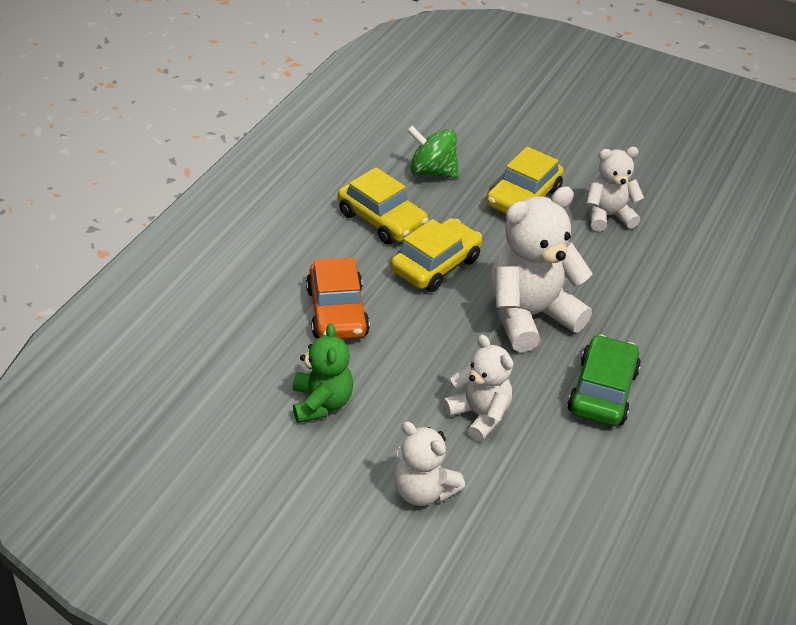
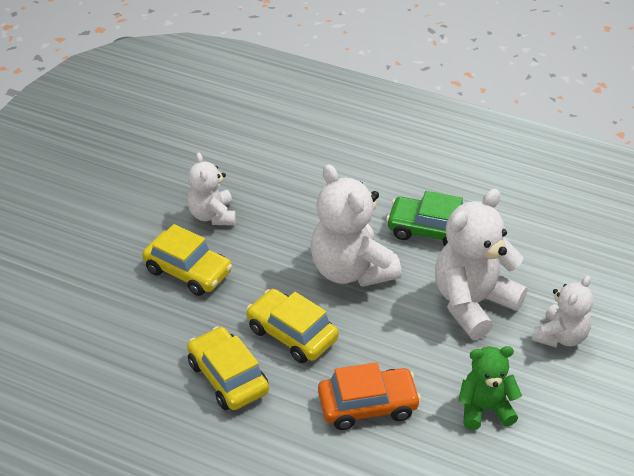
camera: 90 degrees left, 0 degrees up
(382, 220) = (228, 377): yellow car -> yellow car turned 75 degrees counterclockwise
(432, 171) = (147, 340): green spinning top -> none
(479, 415) = (473, 303): white teddy bear -> white teddy bear, size x1.68

